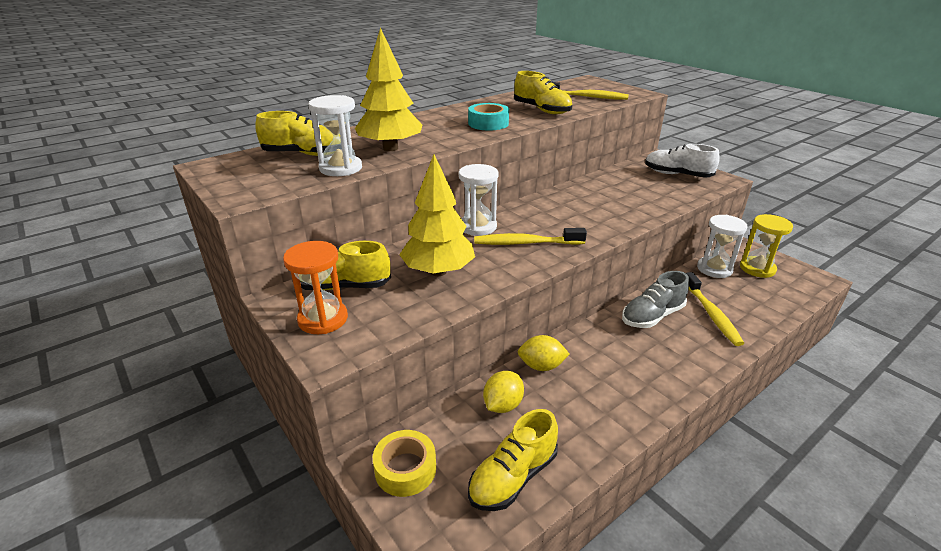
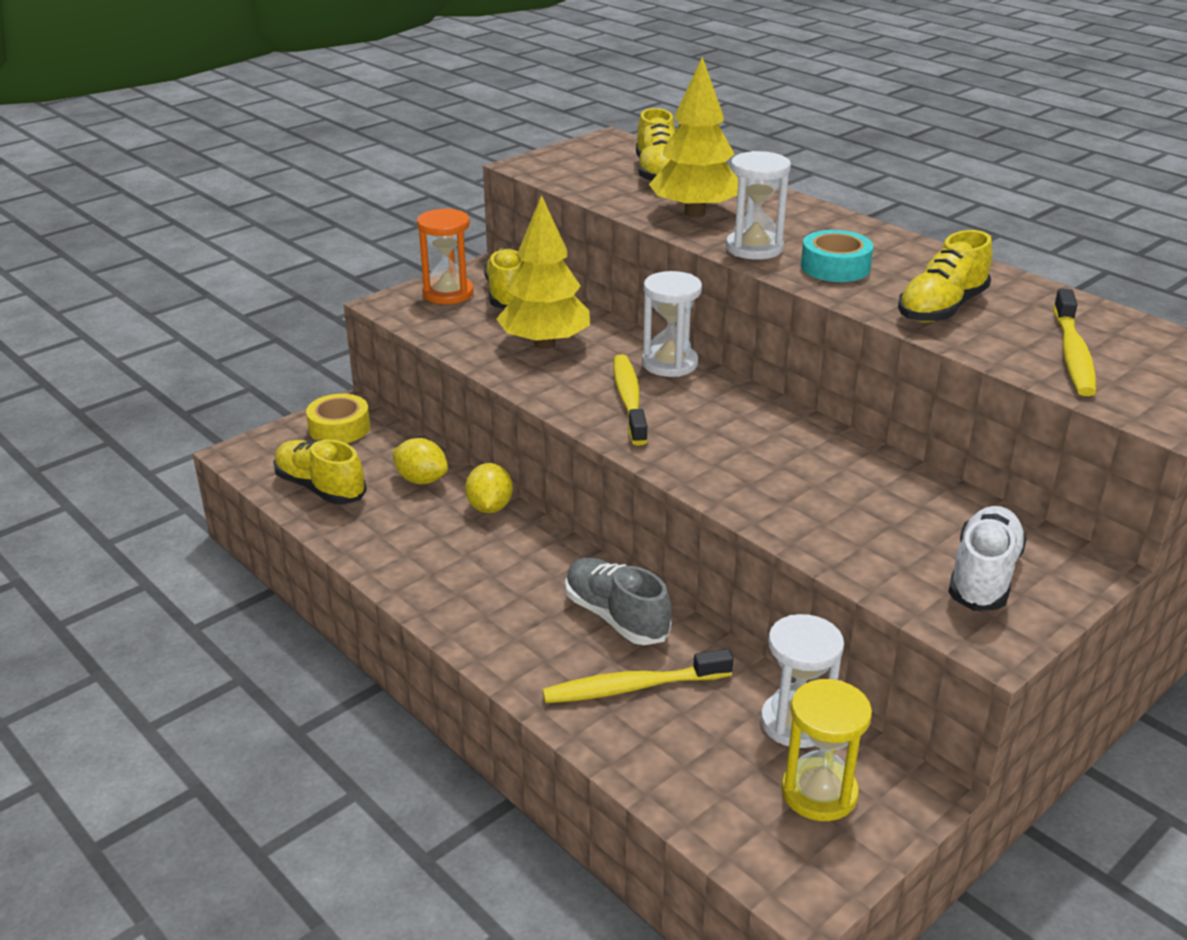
camera: 85 degrees right, 0 degrees up
(341, 168) = (618, 195): white hourglass -> white hourglass (754, 248)

